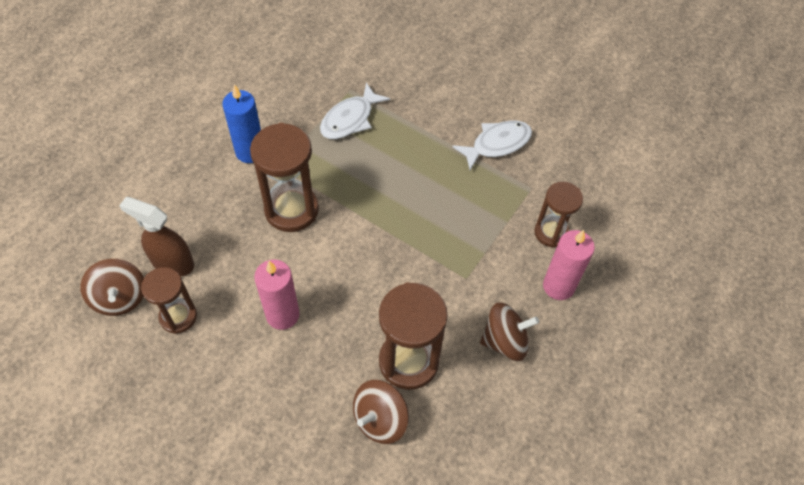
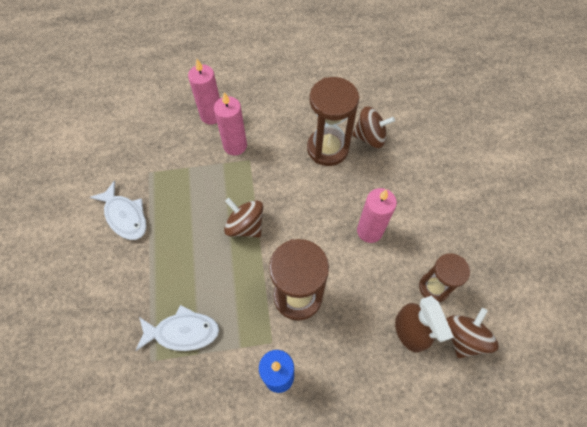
camera: 130 degrees left, 5 degrees up
(496, 278) = (235, 146): none -> pink candle
(497, 144) = (125, 216): white fish -> white fish turned 150 degrees counterclockwise
(505, 341) = (270, 117): brown spinning top -> brown spinning top (245, 226)
(551, 232) = (176, 141): brown hourglass -> none

